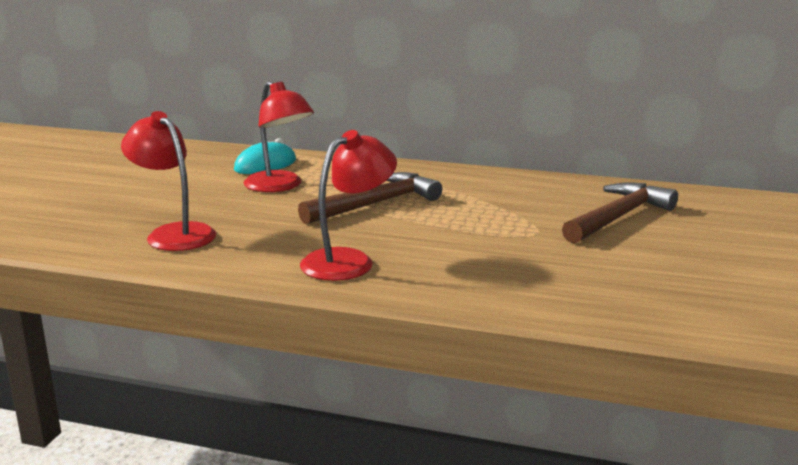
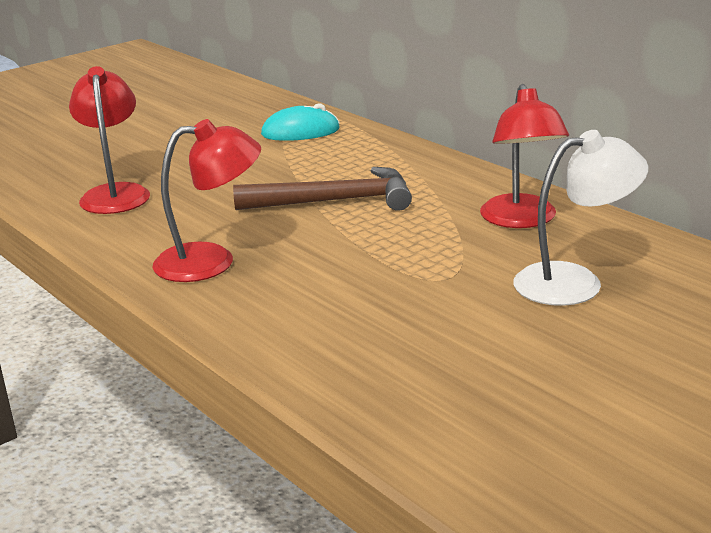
camera: 35 degrees right, 5 degrees up
(279, 186) = (277, 160): red lamp -> red lamp (521, 220)
(618, 217) = (575, 282): brown hammer -> white lamp

